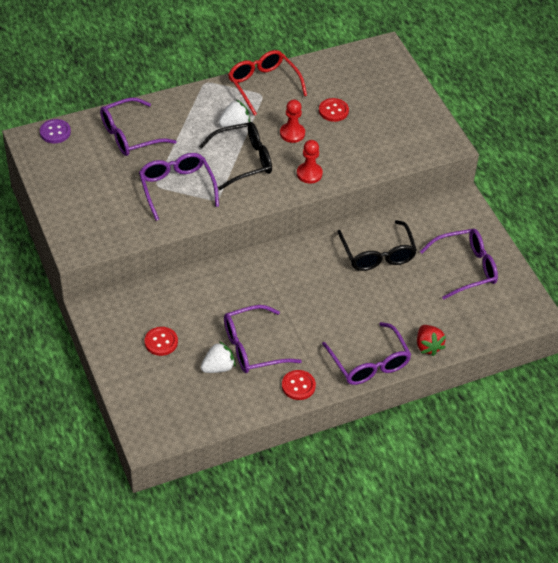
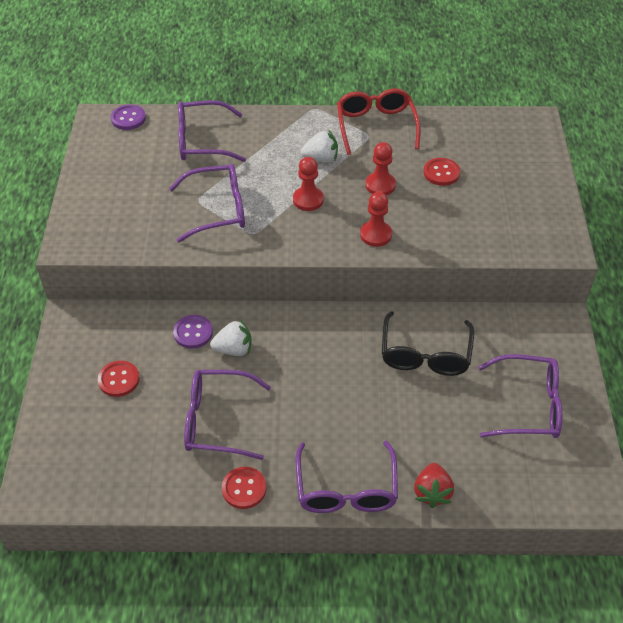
camera: 25 degrees right, 0 degrees up
(177, 188) = (217, 210): purple glasses -> purple glasses turned 75 degrees clockwise
(197, 291) = (193, 333): none -> purple button
(218, 367) = (164, 432): white strawberry -> white strawberry (234, 349)
(243, 161) = (308, 200): black glasses -> red pawn

